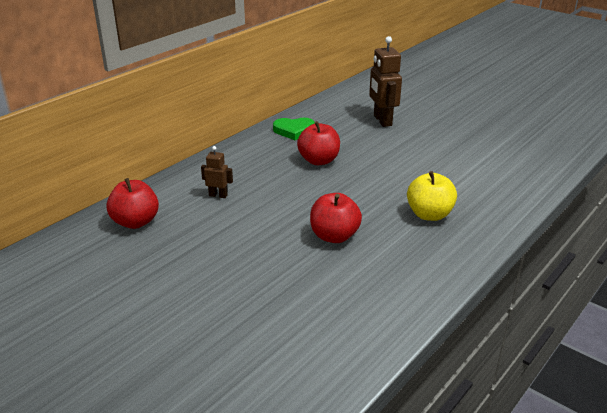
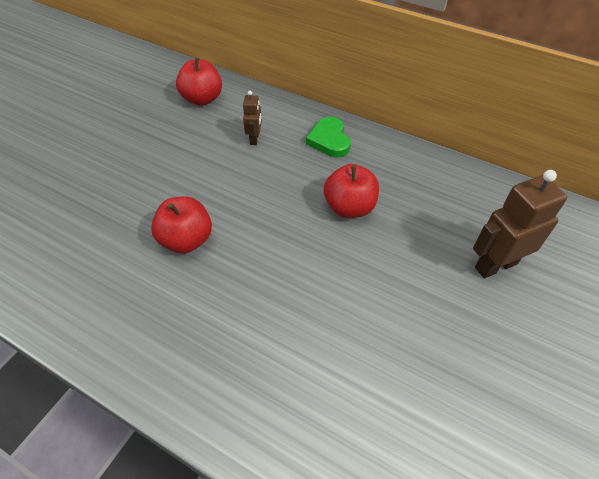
camera: 80 degrees right, 20 degrees up
(294, 131) = (418, 174): green heart -> green heart (329, 140)
(429, 214) = (240, 334): yellow apple -> none

